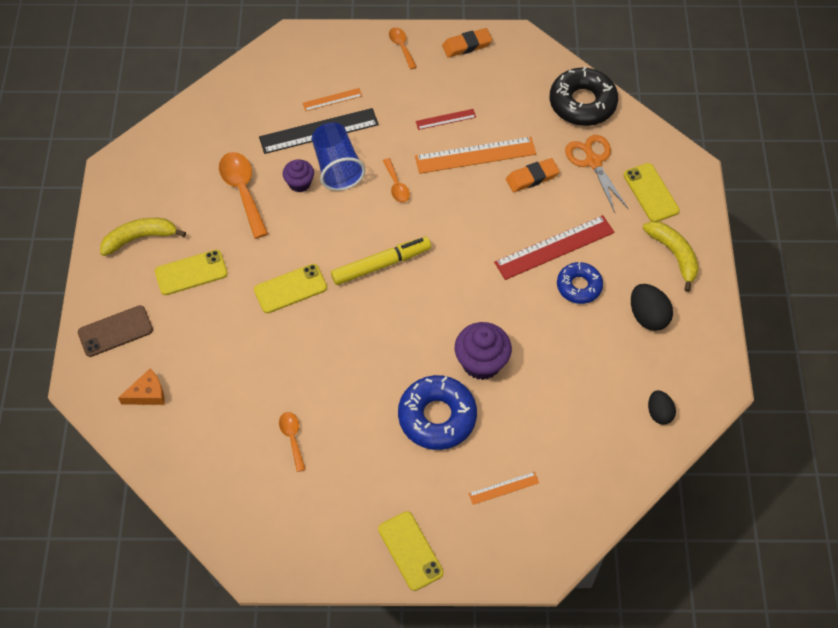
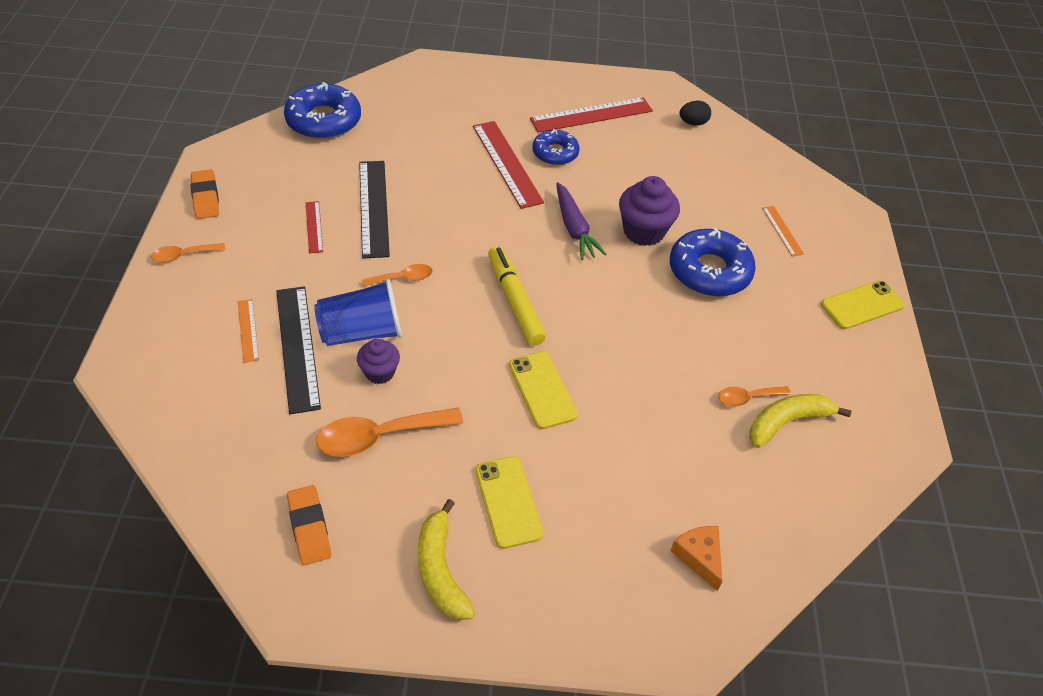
camera: 90 degrees left, 10 degrees down
(115, 331) = (600, 601): brown phone -> none
(475, 155) = (373, 208): orange ruler -> black ruler
(476, 305) = (574, 228): none -> purple carrot
(532, 177) = (414, 168): orange eraser -> orange eraser (309, 527)
(582, 103) = (324, 120): black donut -> blue donut
(593, 162) = (403, 123): orange scissors -> none
(647, 316) = (591, 115): black egg -> red ruler
(651, 193) = (450, 92): yellow phone -> none
(674, 255) = (524, 89): yellow banana -> yellow banana (787, 422)

